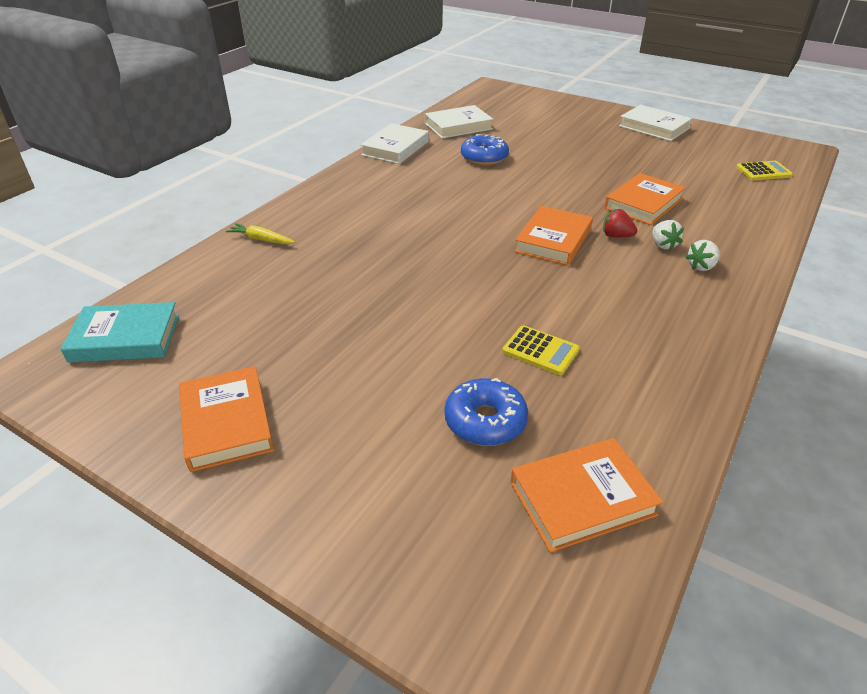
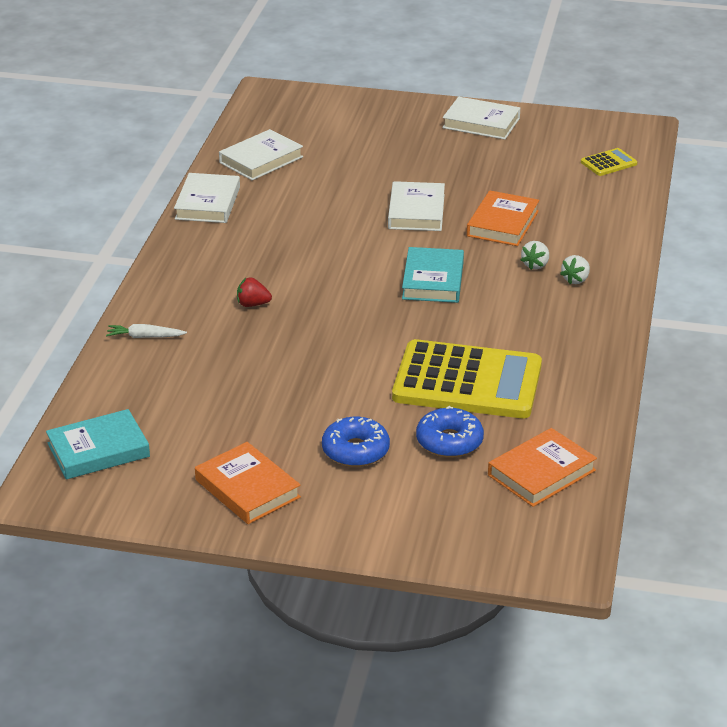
camera: 20 degrees left, 5 degrees down
(261, 240) = (145, 337): yellow carrot -> white carrot
(484, 158) = (314, 198): blue donut -> blue donut (355, 451)
(540, 351) = (467, 381): yellow calculator -> yellow calculator, size x2.39
(553, 240) = (433, 280): orange book -> turquoise book
(566, 181) = (416, 211): none -> white book
(616, 236) = (489, 264): red strawberry -> red strawberry (252, 304)
(663, 245) = (535, 265): white strawberry -> white strawberry turned 60 degrees clockwise

